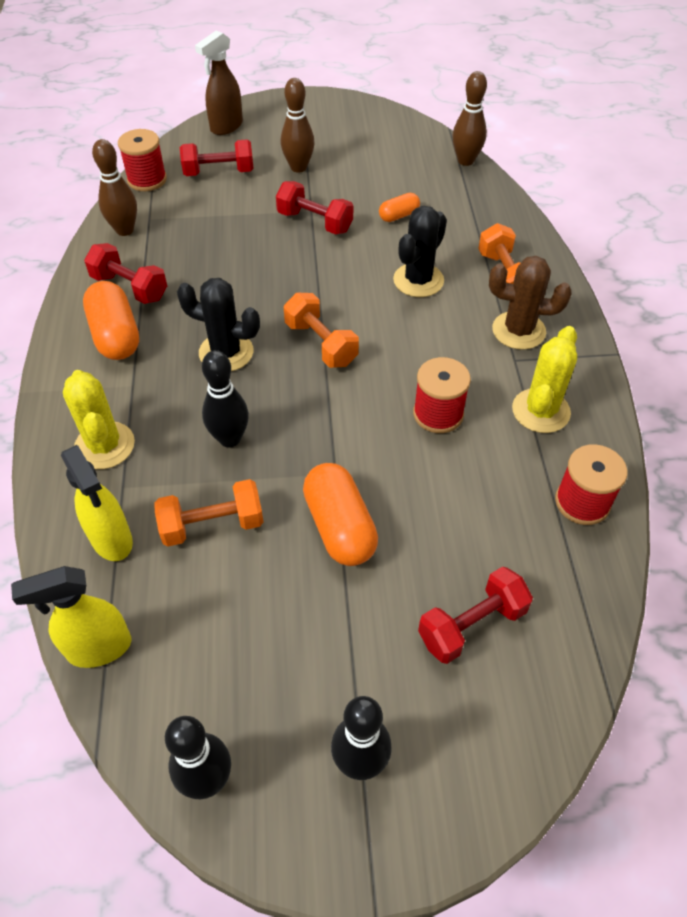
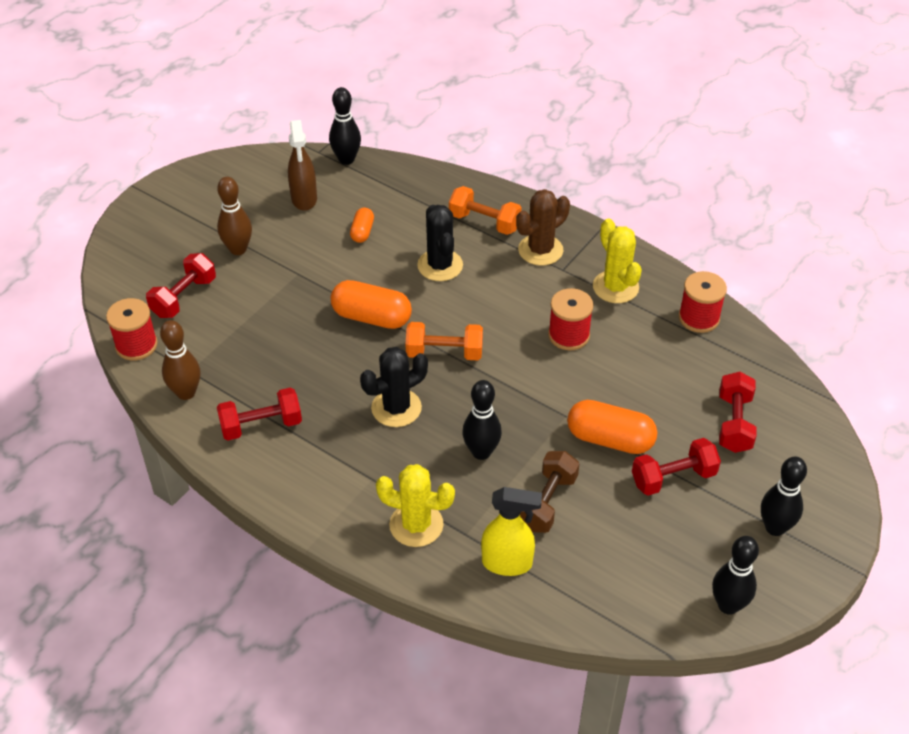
camera: 50 degrees left, 5 degrees down
(98, 648) = (590, 614): yellow spray bottle -> none
(116, 335) = (307, 461): orange capsule -> orange capsule (371, 317)
(212, 525) = (547, 502): orange dumbbell -> brown dumbbell
(226, 127) = (128, 259): brown spray bottle -> brown spray bottle (304, 199)
(315, 222) = (314, 279): red dumbbell -> red dumbbell (673, 478)
(465, 161) = (346, 159): brown bowling pin -> black bowling pin

